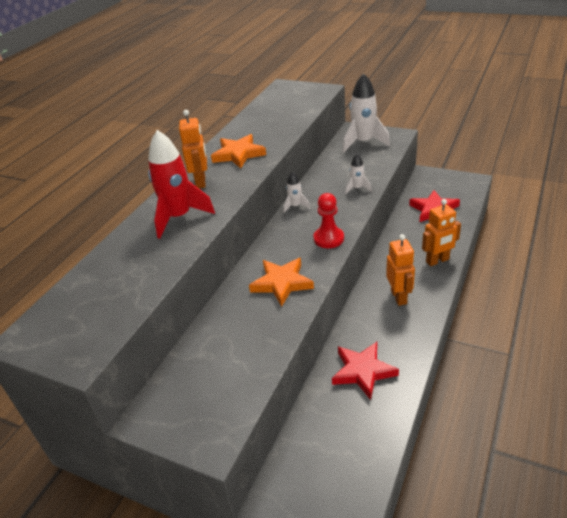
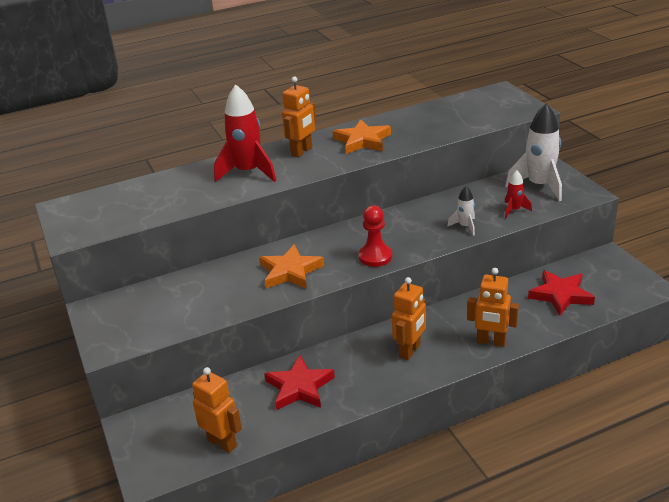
camera: 40 degrees right, 5 degrees down
(295, 206) = (389, 216): white rocket -> none
(367, 455) = (222, 443): none -> orange robot
(371, 164) = (514, 210): none -> red rocket

